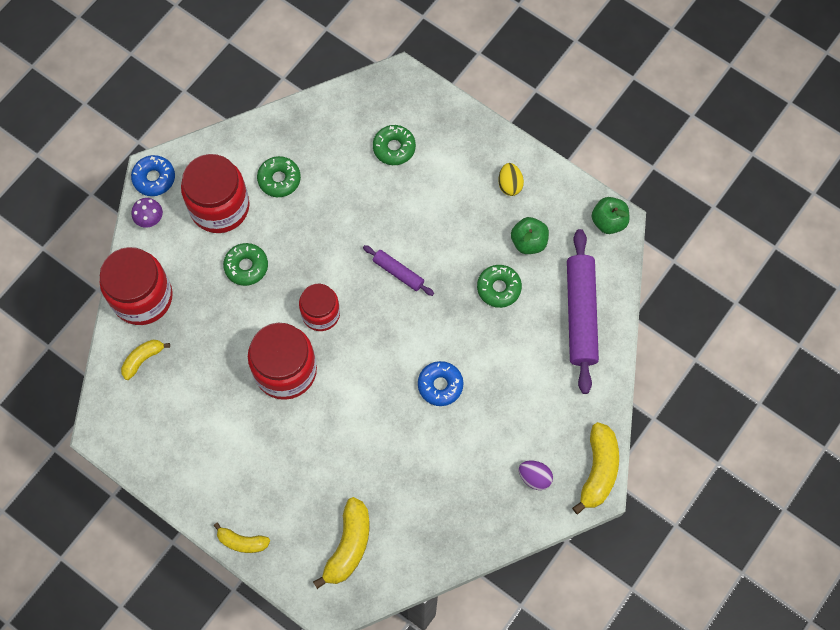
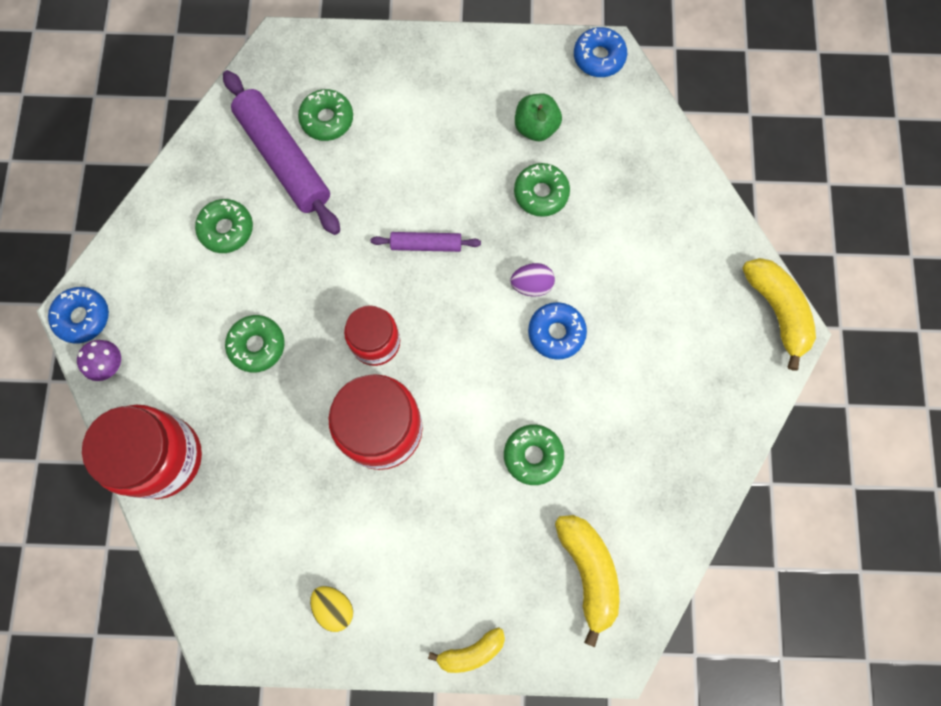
camera: 35 degrees left, 5 degrees up
(143, 359) = (212, 526): yellow banana -> none
(220, 207) = (180, 300): red jar -> none
(367, 451) = (533, 455): none -> green donut
(510, 184) = (474, 82): yellow egg -> yellow egg (334, 607)
(534, 477) = (721, 362): purple egg -> purple egg (531, 285)
(580, 314) = (641, 166): purple rolling pin -> purple rolling pin (284, 158)
(608, 221) = (599, 57): green apple -> blue donut

